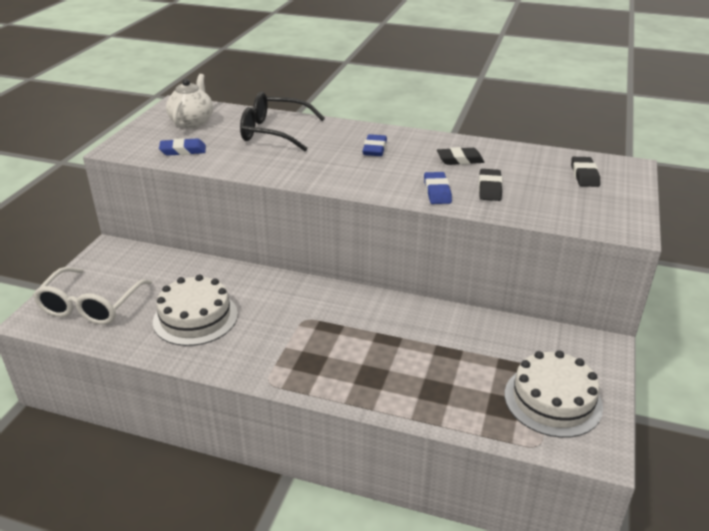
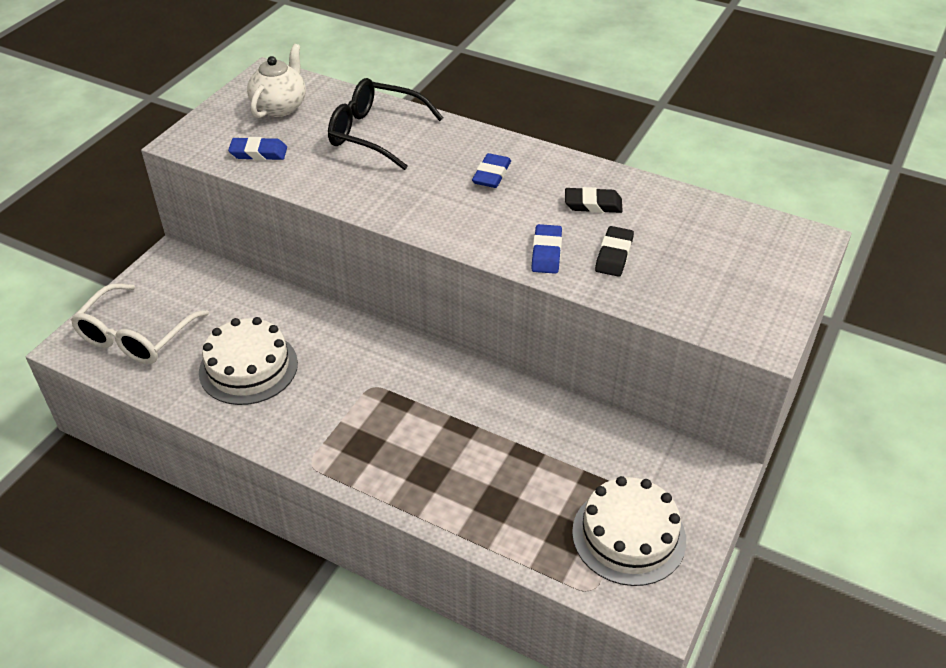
camera: 10 degrees right, 10 degrees up
(584, 175) = (744, 247): black eraser -> none

